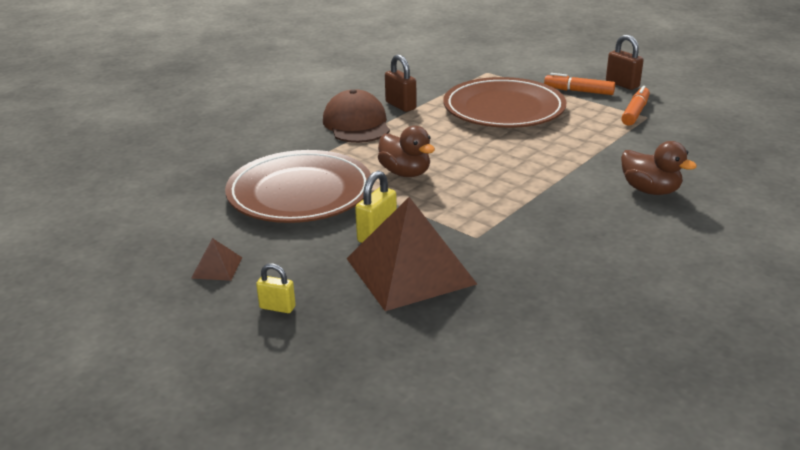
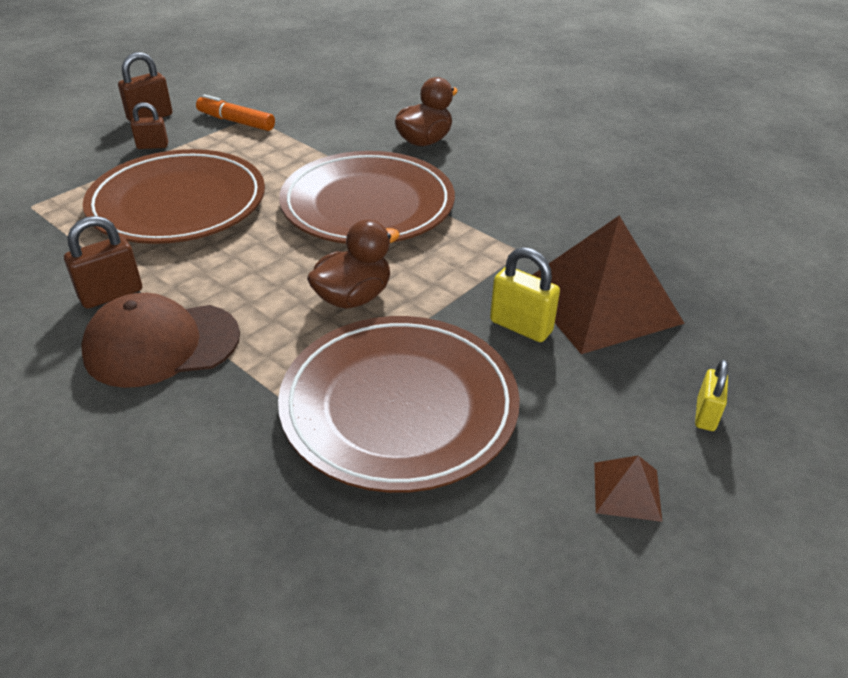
camera: 90 degrees left, 10 degrees up
(526, 171) = (368, 205): none -> brown plate
(578, 91) = (152, 146): orange marker -> brown padlock

